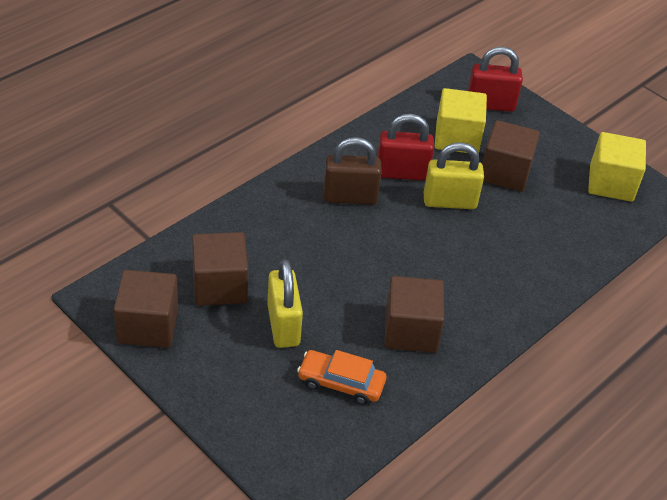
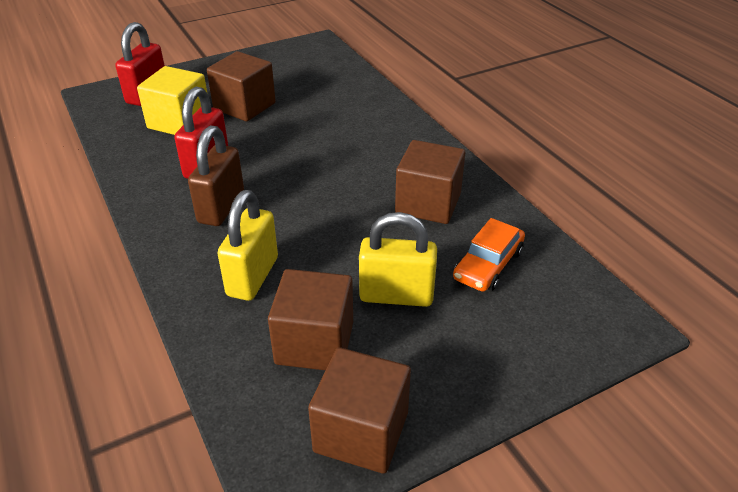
camera: 70 degrees left, 5 degrees down
(449, 201) = (265, 144): yellow padlock -> yellow padlock (252, 276)
(611, 183) = (289, 60): yellow cube -> none

